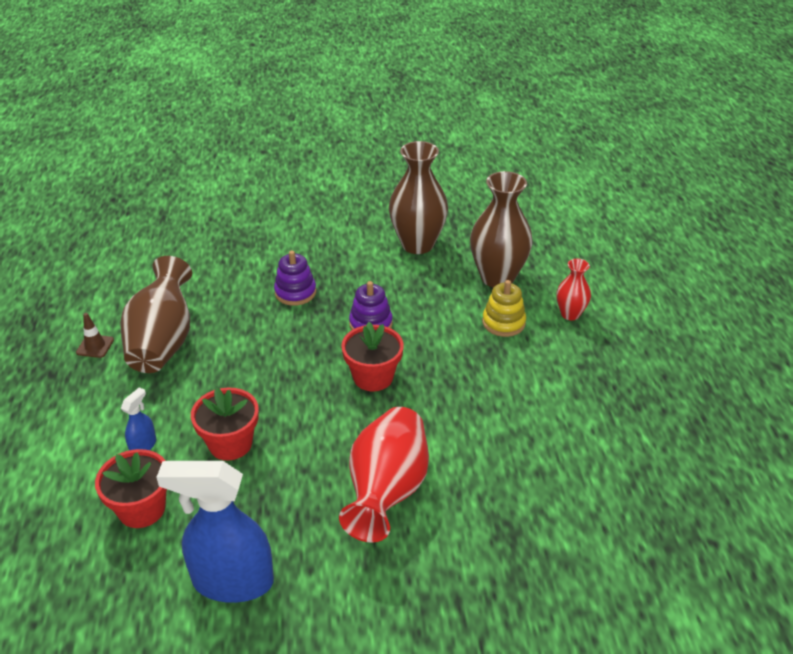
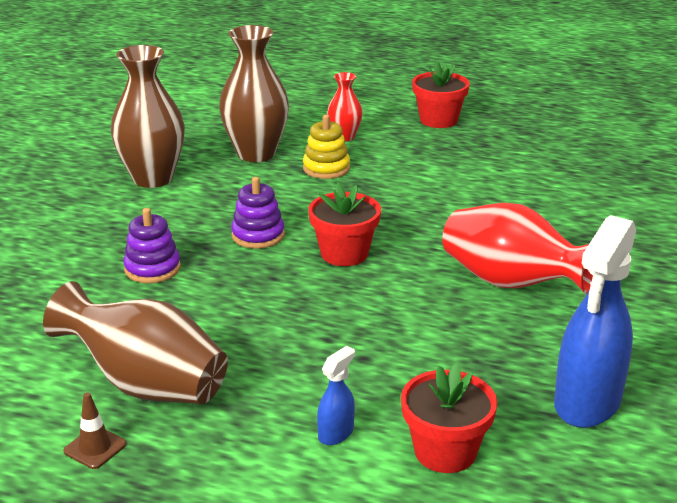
camera: 65 degrees left, 10 degrees down
(143, 446) = (336, 433): blue spray bottle -> blue spray bottle turned 75 degrees clockwise
(230, 443) = (379, 365): red flower pot -> red flower pot (438, 120)

